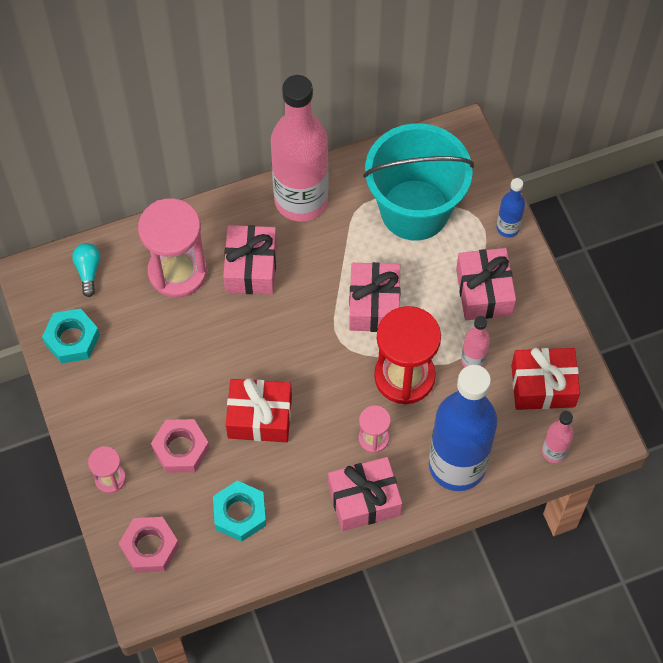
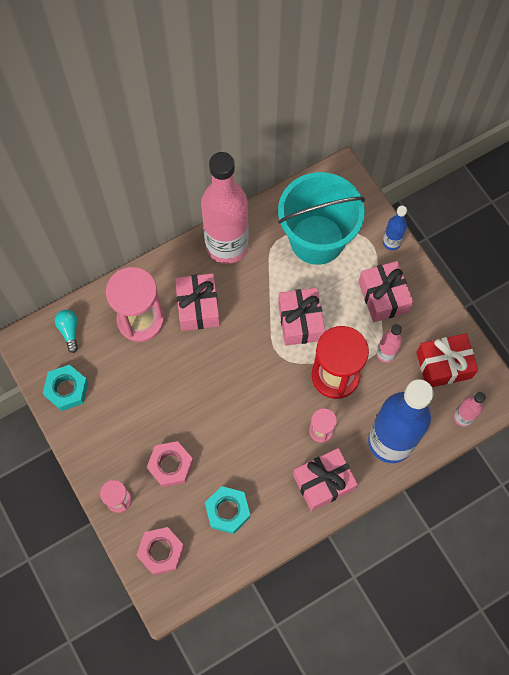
camera: 10 degrees left, 5 degrees up
(259, 417) = (228, 428): red gift -> none

